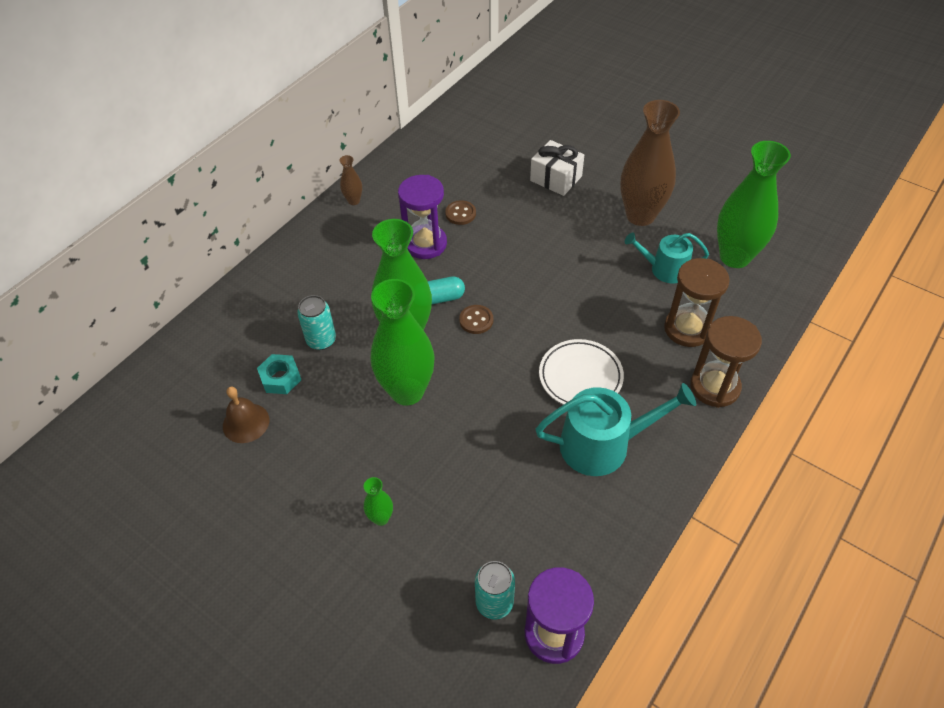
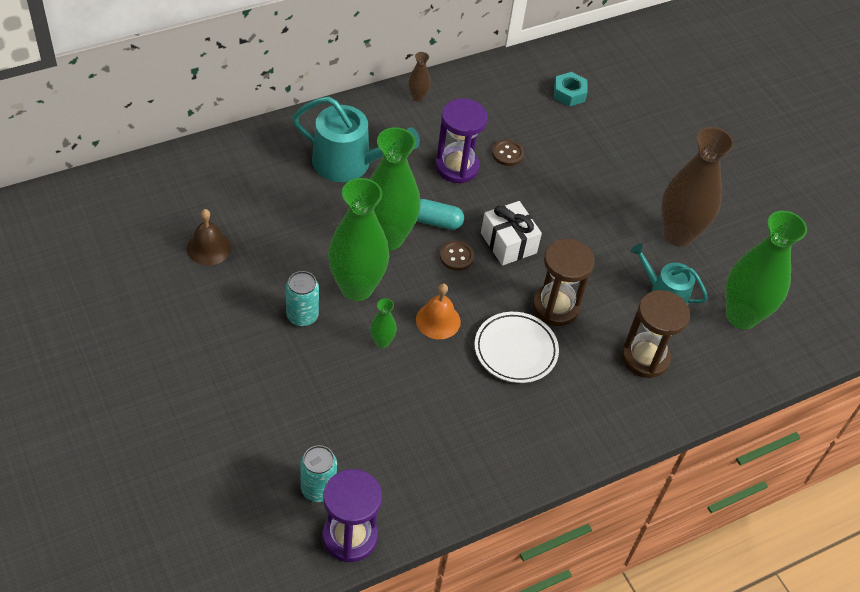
camera: 20 degrees right, 0 degrees up
(280, 378) = (258, 225): turquoise nut -> turquoise nut (569, 93)
(321, 340) = (311, 209): turquoise can -> turquoise can (302, 316)
(381, 518) = (270, 378): green vase -> green vase (382, 342)
(497, 384) = (438, 320): none -> orange bell
(556, 178) = (621, 162): white gift -> white gift (508, 243)
(603, 444) = (495, 416): turquoise watering can -> turquoise watering can (349, 163)
(714, 387) = (632, 419): brown hourglass -> brown hourglass (555, 307)

